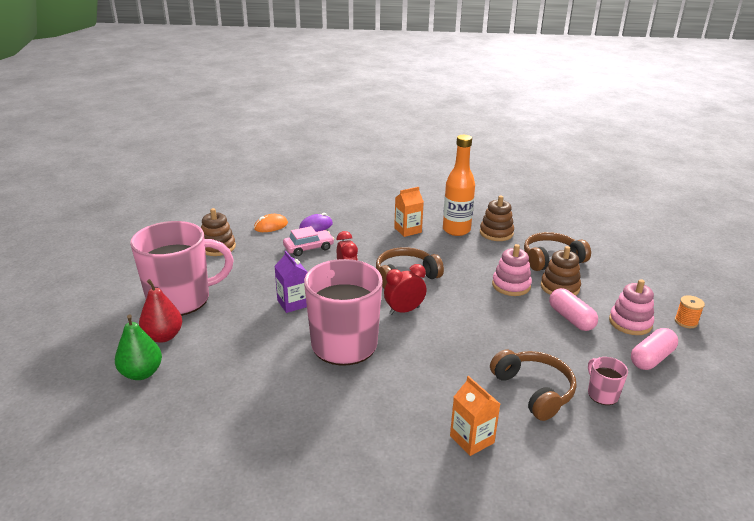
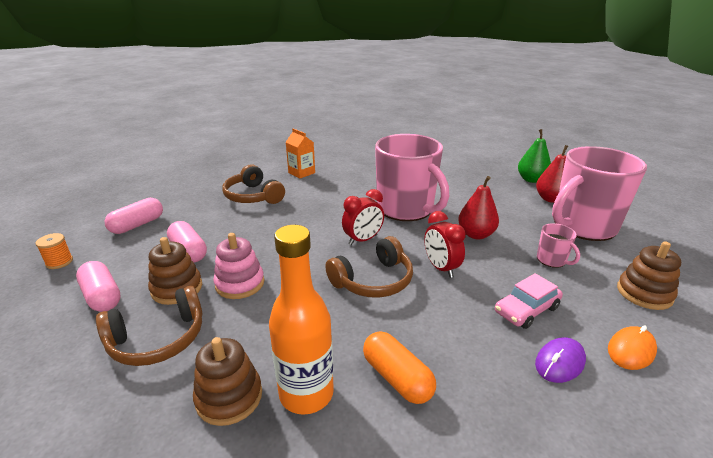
camera: 170 degrees right, 0 degrees up
(293, 303) = (476, 234): purple carton -> red pear
(408, 230) = (397, 378): orange carton -> orange capsule
(602, 394) = (202, 199): pink mug -> pink mug (552, 260)
(614, 288) = (102, 296): none -> pink capsule
(630, 323) = (126, 254): pink stacking toy -> none

